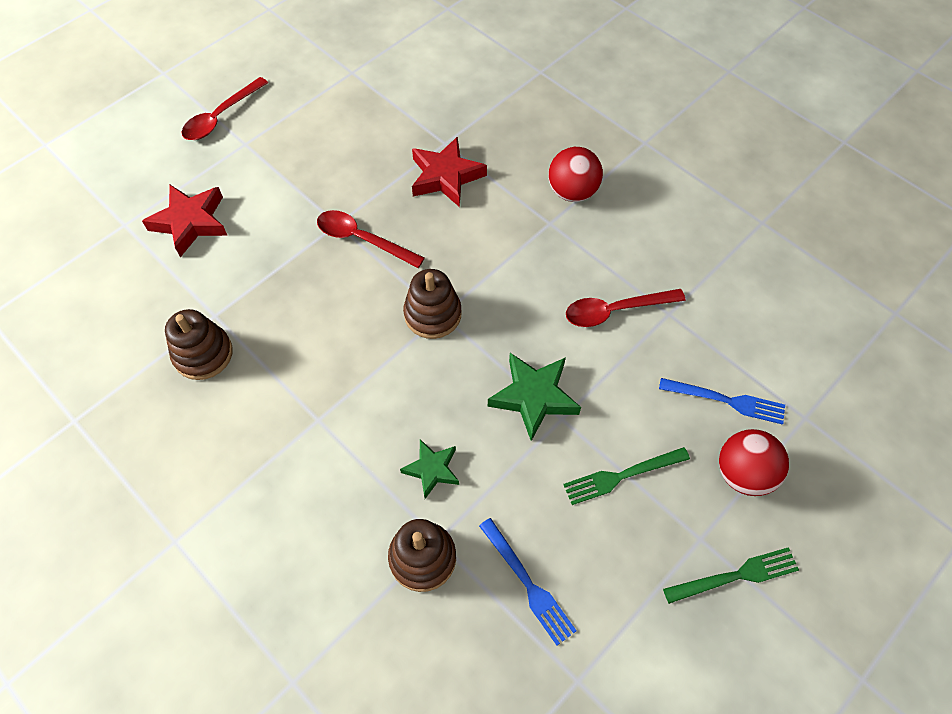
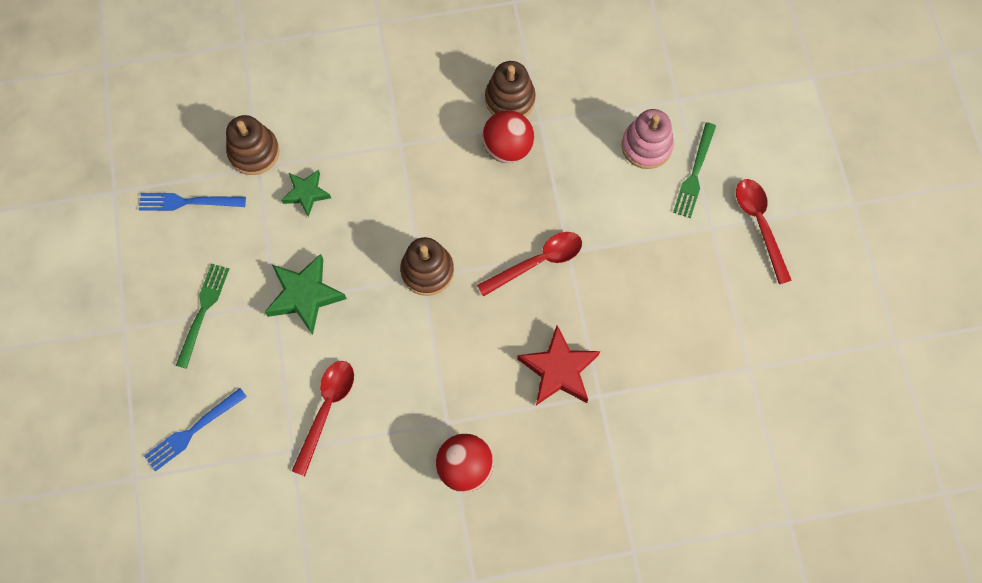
camera: 125 degrees right, 10 degrees up
(190, 222) = (646, 146): red star -> pink stacking toy
(737, 575) = (85, 332): green fork -> green fork (694, 174)
(743, 473) = (137, 395): red ball -> red ball (507, 148)

